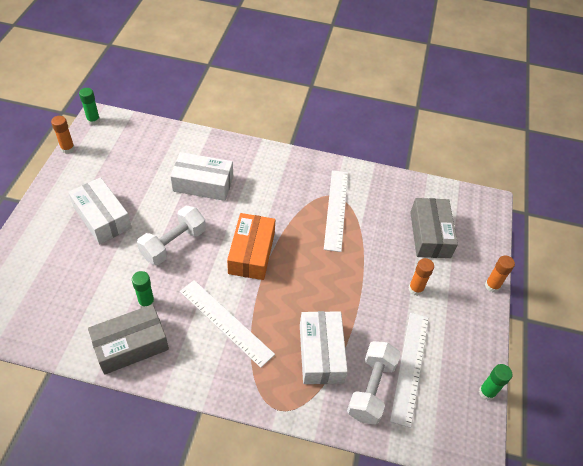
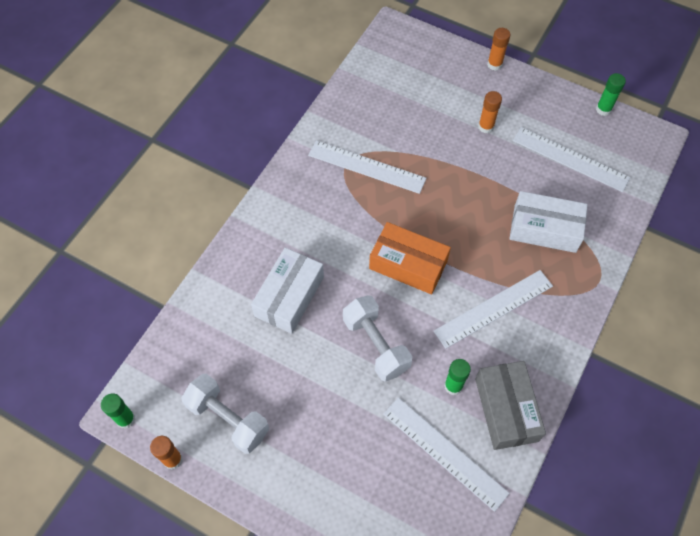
camera: 70 degrees left, 10 degrees up
(87, 305) = (444, 453): none -> white ruler
(102, 217) = (313, 423): white box -> none
(371, 389) = (588, 197): white dumbbell -> white dumbbell (228, 419)
(430, 235) = (422, 93): grey box -> none

